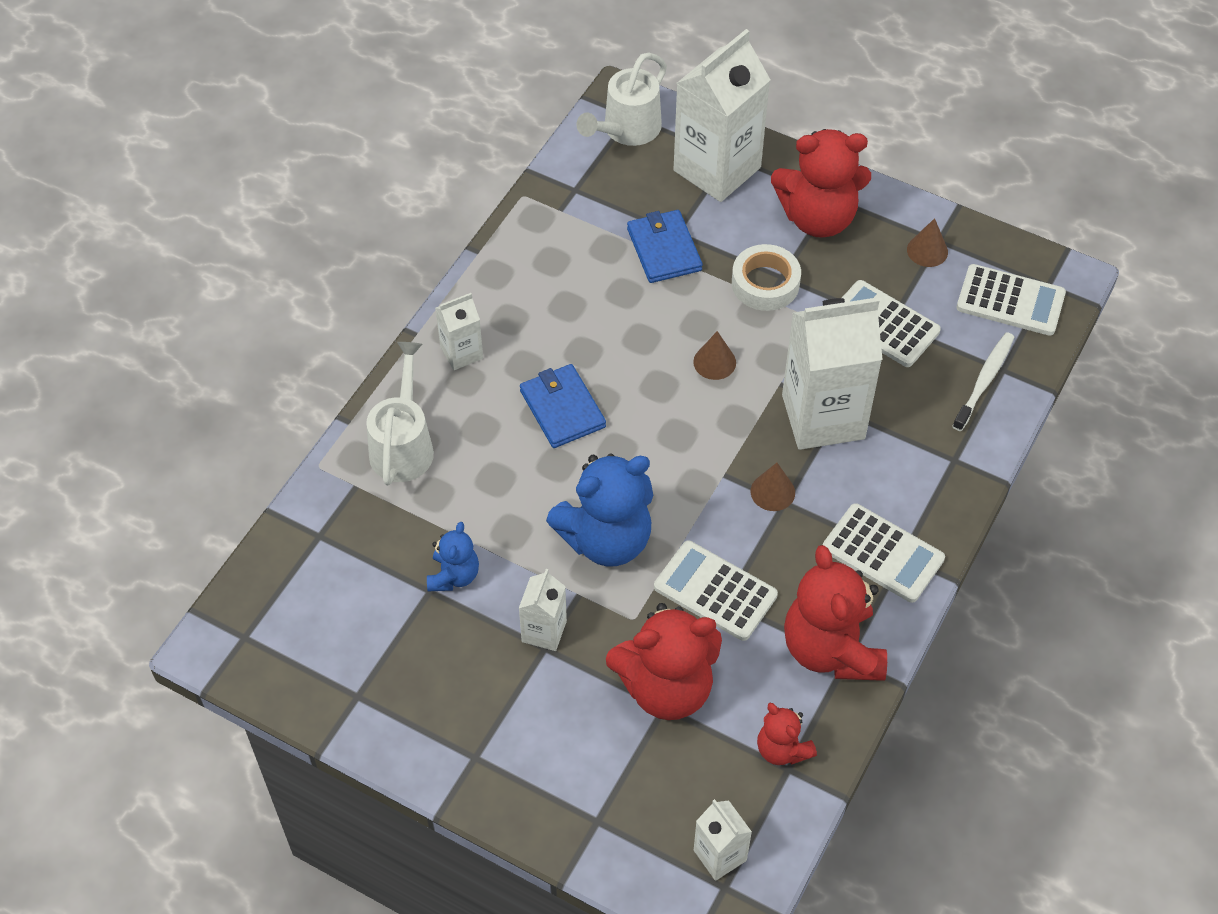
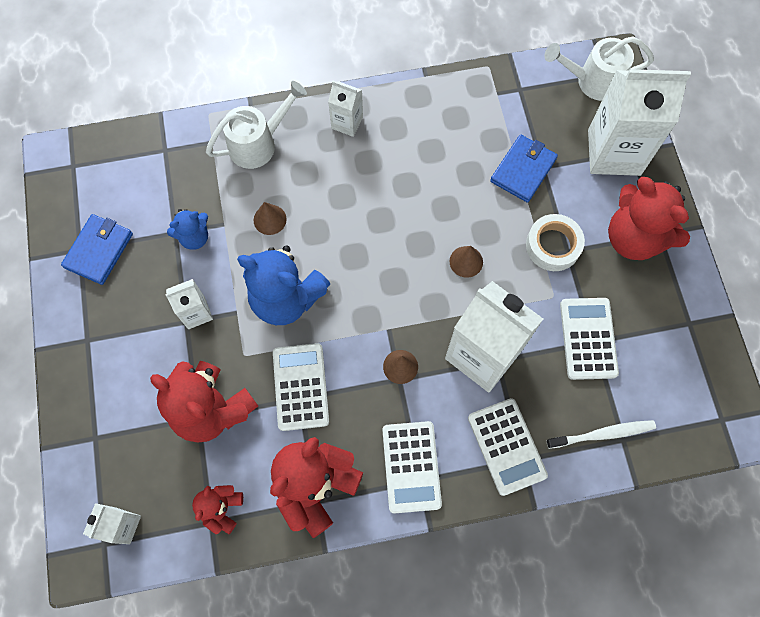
camera: 50 degrees right, 15 degrees up
(562, 409) = (356, 205): blue wallet -> blue wallet (99, 250)
(927, 250) = (674, 322): brown cone -> brown cone (270, 219)
(1010, 301) = (684, 404): white calculator -> white calculator (506, 446)

